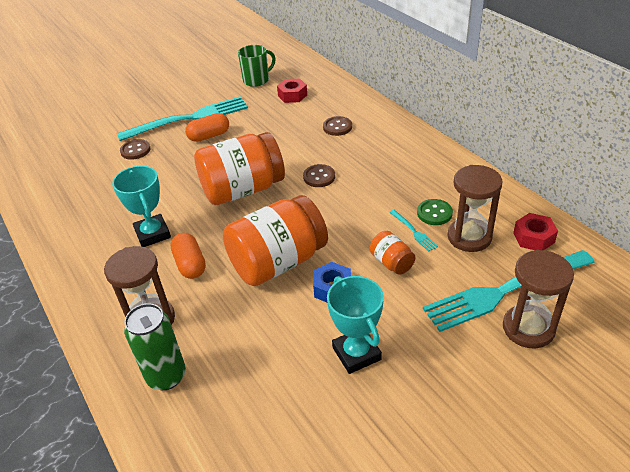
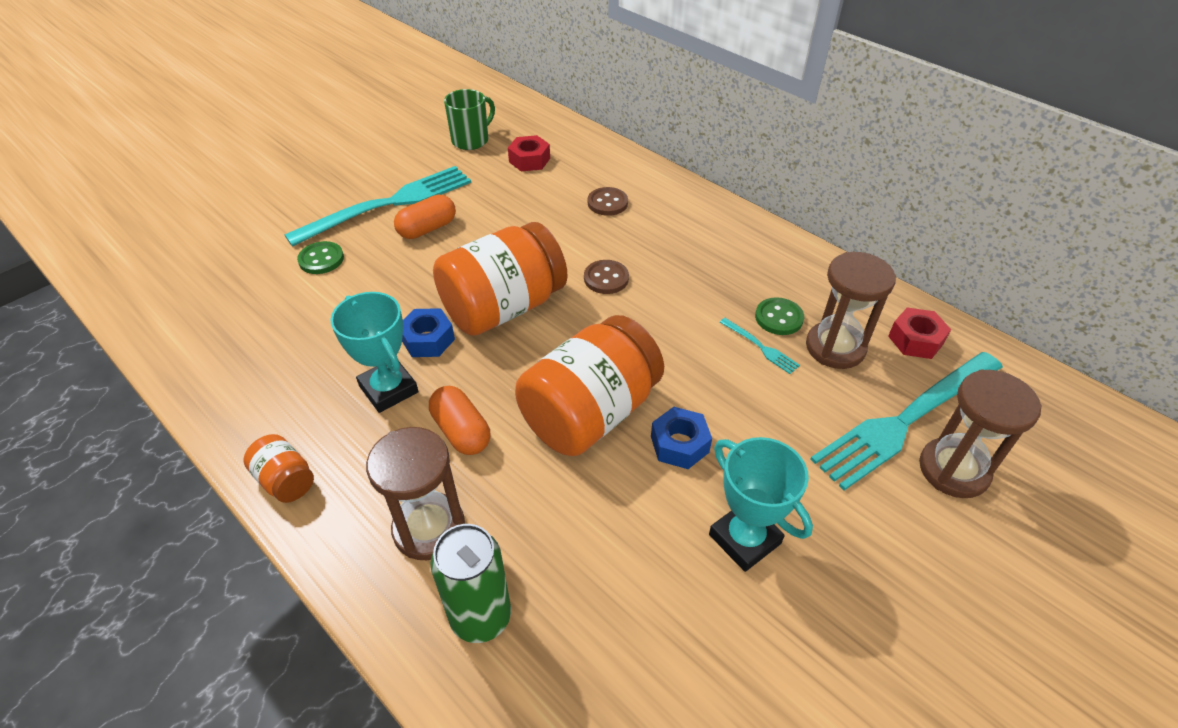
camera: 15 degrees left, 5 degrees up
(135, 150) = (321, 259): brown button -> green button
(187, 206) = (428, 339): none -> blue nut
(391, 262) = (747, 396): orange jar -> orange jar (286, 480)

